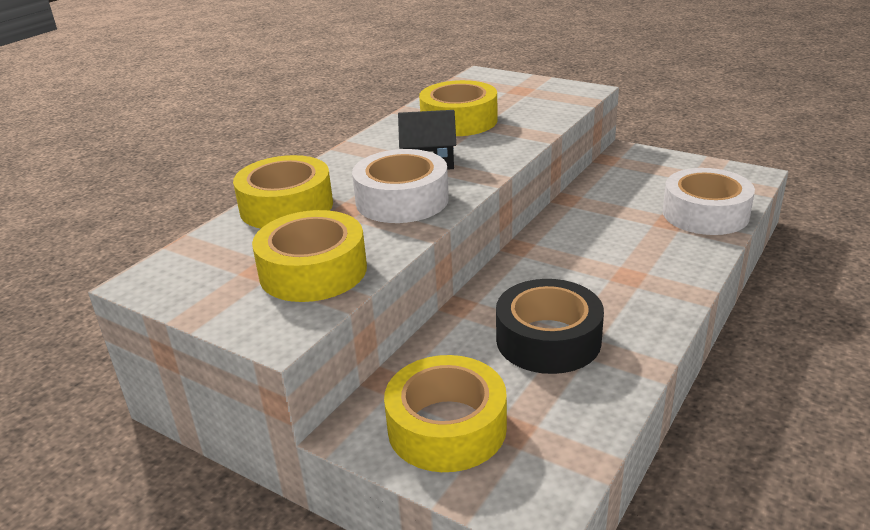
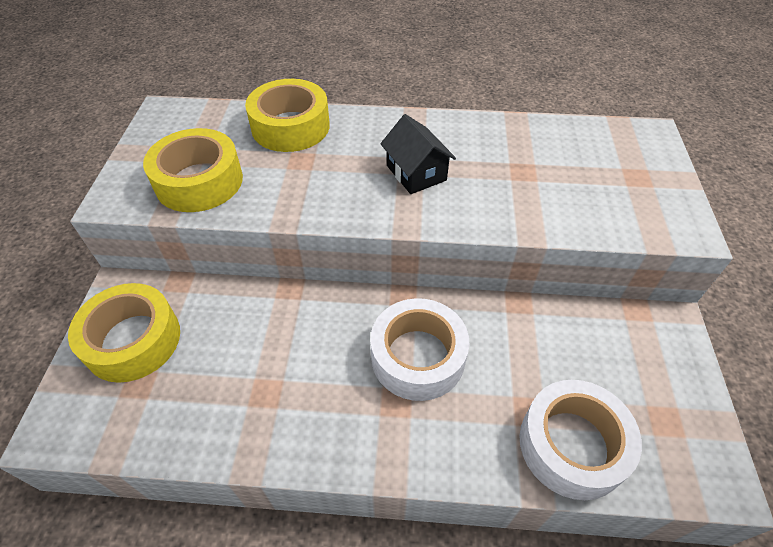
camera: 60 degrees right, 20 degrees up
(402, 200) = (332, 184): white tape -> white tape (418, 357)
(459, 121) = (519, 160): yellow tape -> none
(548, 340) = (263, 368): black tape -> none

